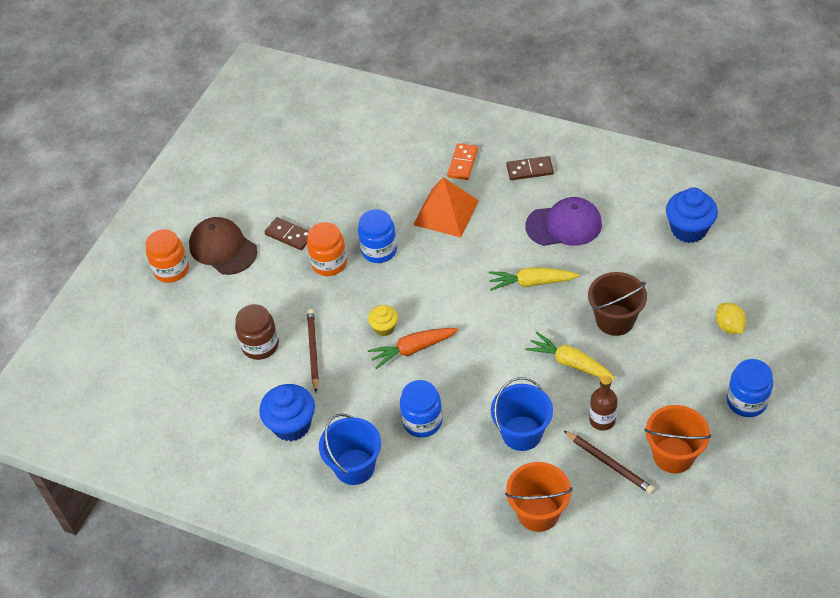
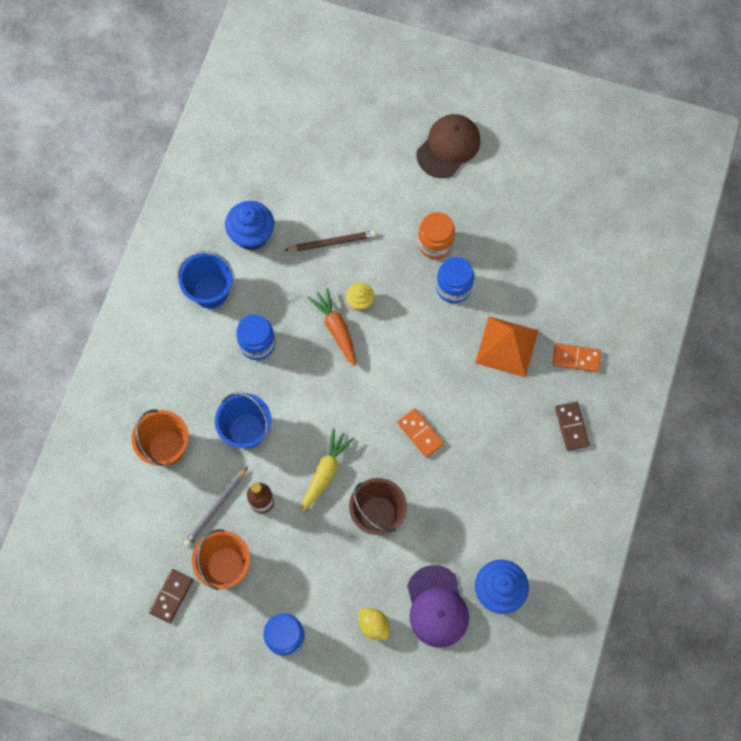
camera: 80 degrees right, 20 degrees up
(171, 270) = (420, 107): orange jar -> none
(260, 345) = (336, 197): brown jar -> none
(289, 235) = (468, 203): brown domino -> brown domino (171, 596)
(531, 283) = (420, 433): yellow carrot -> orange domino
(564, 225) = (497, 463): purple cap -> purple cap (437, 606)
(609, 463) = (216, 508): brown pencil -> grey pencil
(729, 326) = (374, 625): yellow lemon -> yellow lemon turned 75 degrees clockwise

